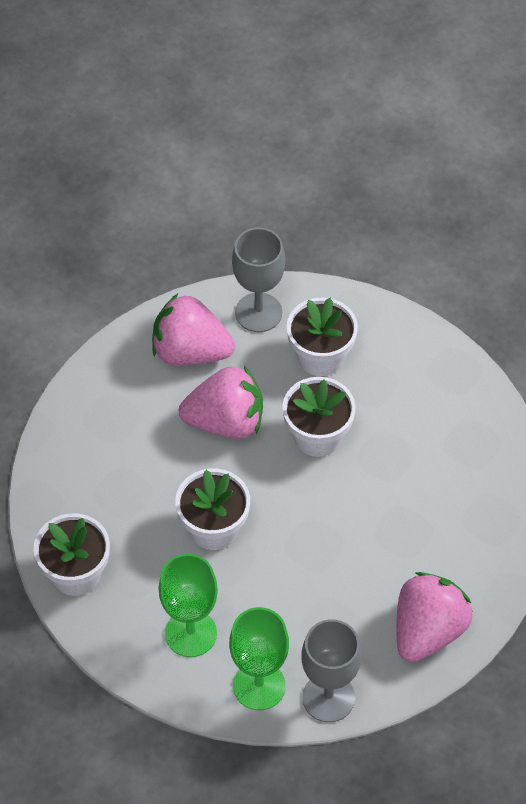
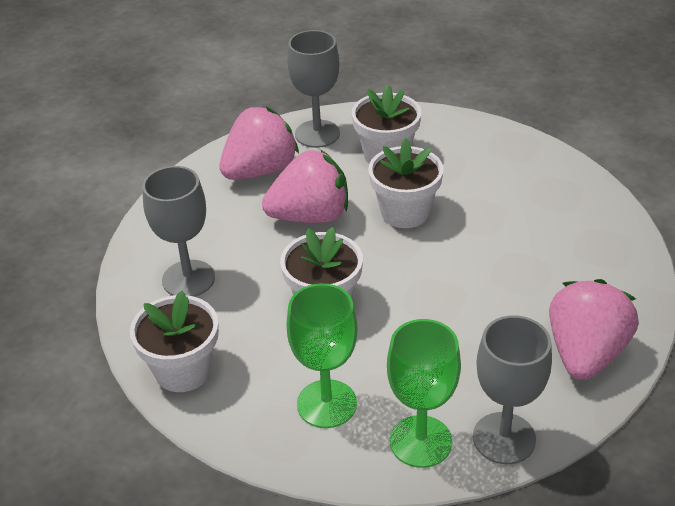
camera: 10 degrees left, 15 degrees down
(97, 474) = (188, 279): none -> grey goblet
(190, 352) = (260, 170): pink strawberry -> pink strawberry turned 135 degrees clockwise

